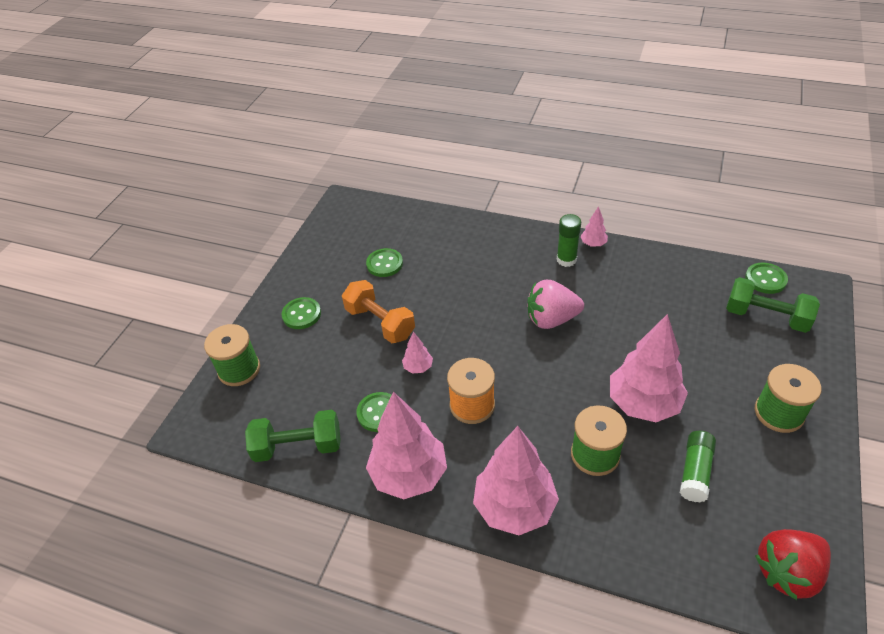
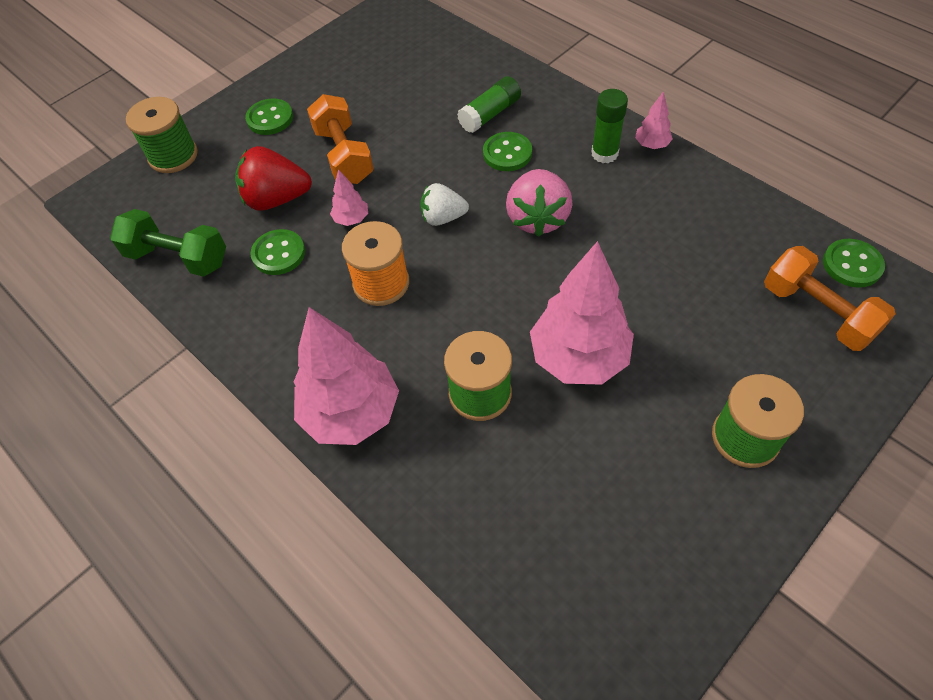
camera: 25 degrees right, 10 degrees up
(384, 264) = (391, 91): green button -> green button (507, 153)
(409, 474) = (266, 331): pink tree -> none
(485, 342) = (443, 218): none -> white strawberry
(551, 319) = (537, 218): pink strawberry -> pink strawberry turned 105 degrees counterclockwise
(695, 472) = (586, 462): green glue stick -> green glue stick (490, 114)
(766, 317) = (817, 312): green dumbbell -> orange dumbbell
(787, 572) = (616, 628): red strawberry -> red strawberry (276, 199)

